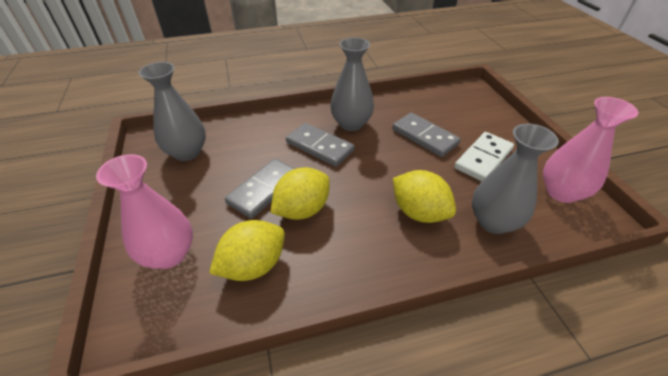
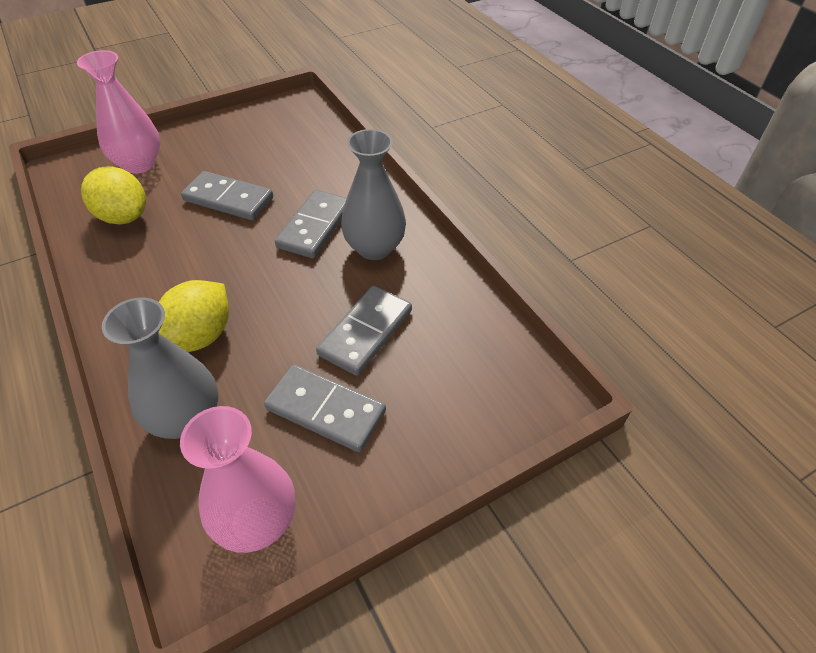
camera: 75 degrees right, 5 degrees up
(187, 152) = (281, 131): grey vase -> none
(302, 209) = (199, 234): yellow lemon -> none
(483, 159) = (325, 410): white domino -> grey domino

